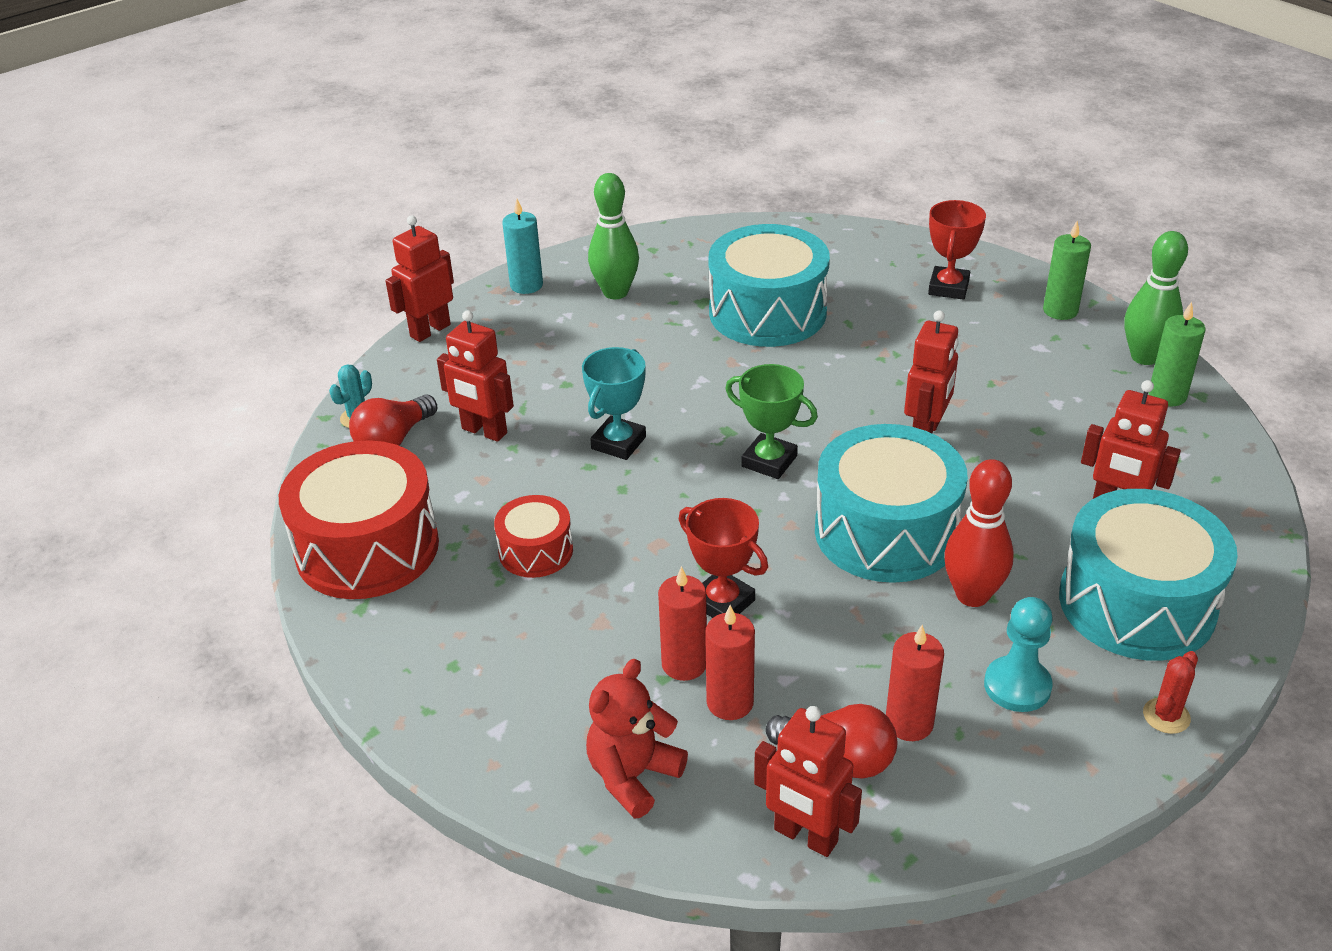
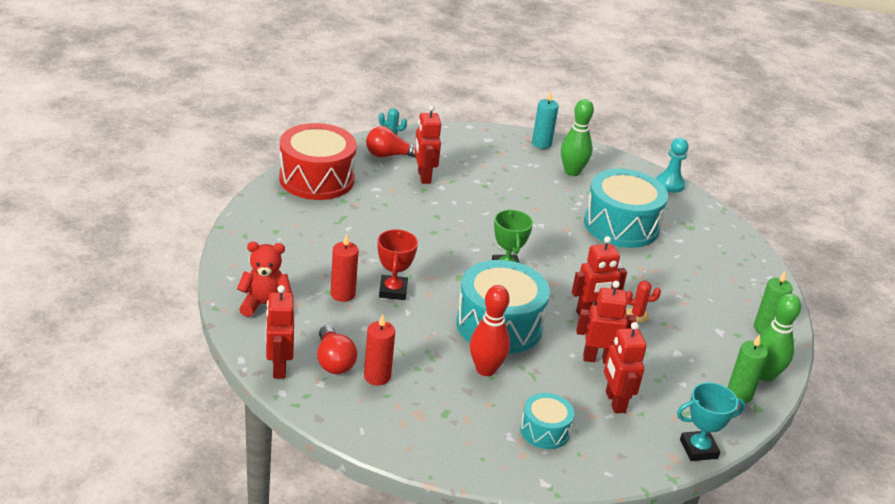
camera: 45 degrees right, 5 degrees down
(430, 330) = (472, 132): red robot -> red robot (598, 359)
(536, 551) = (365, 224): red drum -> none
(618, 443) = (463, 218): turquoise trophy -> turquoise trophy (698, 449)
(730, 702) = (333, 316): red candle -> none
(948, 288) = (729, 280): red trophy -> none
(1017, 686) = (438, 405): turquoise pawn -> turquoise pawn (670, 184)
(1137, 603) = (545, 431): turquoise drum -> turquoise drum, size x0.52
(1166, 716) = (472, 464): red cactus -> red cactus (637, 315)

